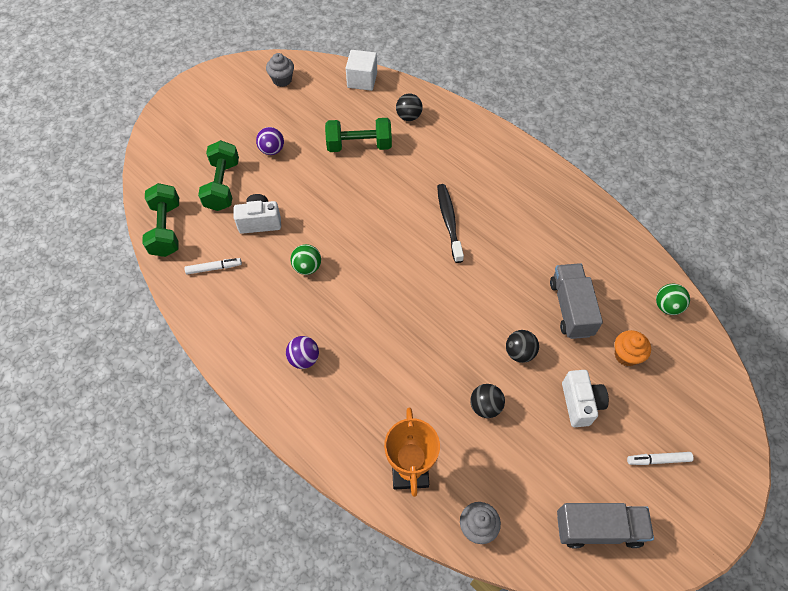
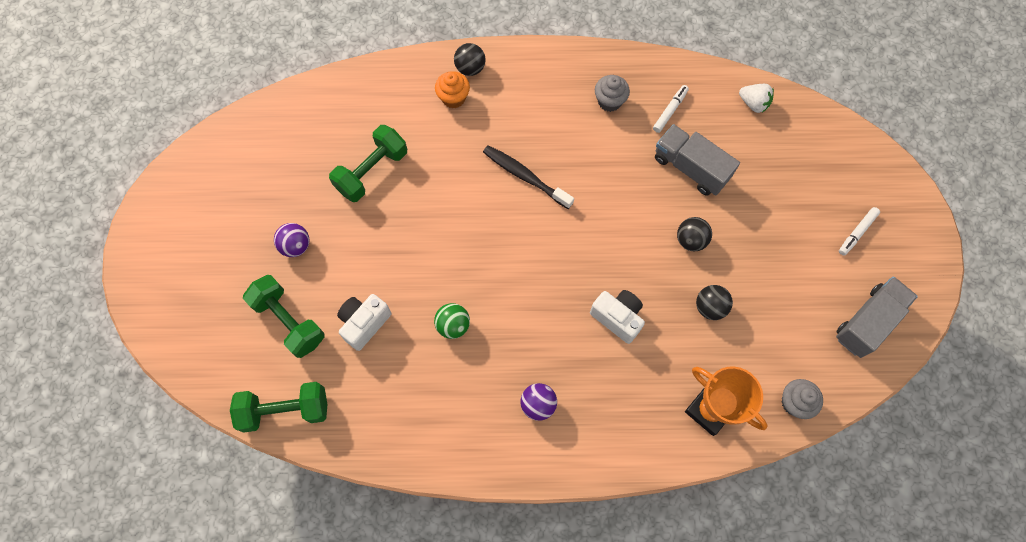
camera: 45 degrees left, 10 degrees up
(166, 229) = (285, 410): green dumbbell -> green dumbbell turned 45 degrees counterclockwise
(213, 268) = (372, 403): white marker -> white marker (669, 111)
(282, 80) = (223, 166): grey cupcake -> grey cupcake (609, 101)
(362, 80) = (302, 103): white cube -> none
(408, 116) = (386, 105): black ball -> black ball (470, 68)
(580, 403) = (770, 240): white camera -> white camera (617, 318)
(626, 355) = (763, 171): orange cupcake -> orange cupcake (453, 98)
(667, 306) = (753, 103): green ball -> white strawberry

